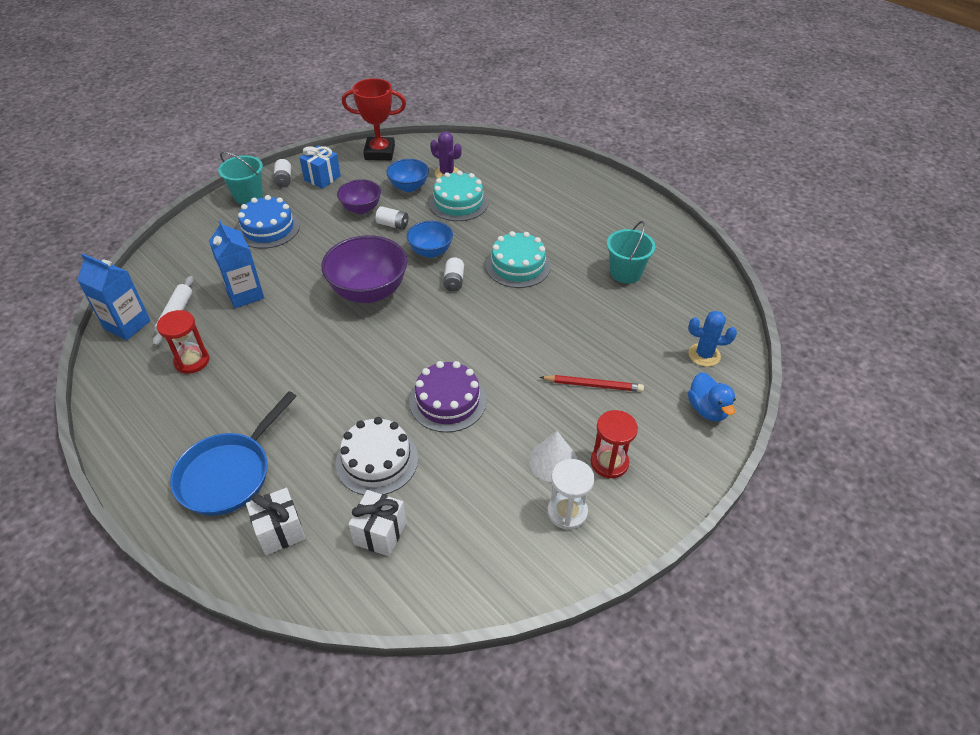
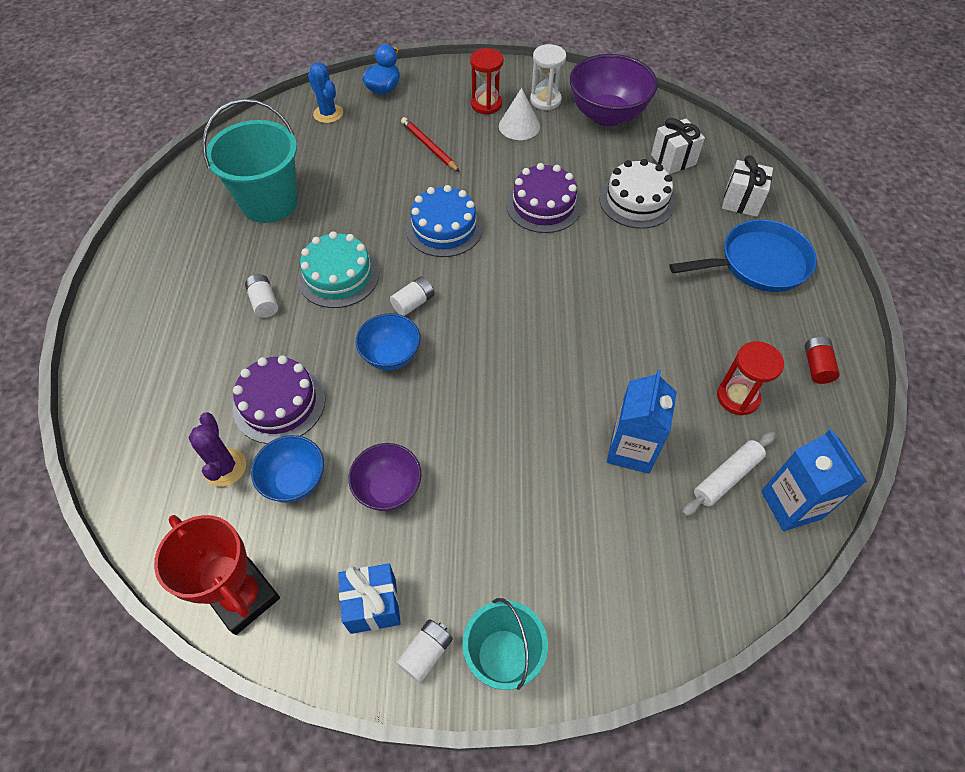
camera: 135 degrees left, 10 degrees up
(140, 417) = (816, 366): none -> red battery
(268, 228) = (528, 549): blue cake -> blue cake (444, 228)
(369, 291) = (502, 352): purple bowl -> purple bowl (607, 115)
(393, 225) = (384, 428): white battery -> white battery (264, 302)
(458, 203) = (279, 403): turquoise cake -> purple cake
(625, 273) = (269, 202): turquoise bucket -> turquoise bucket, size x1.55

